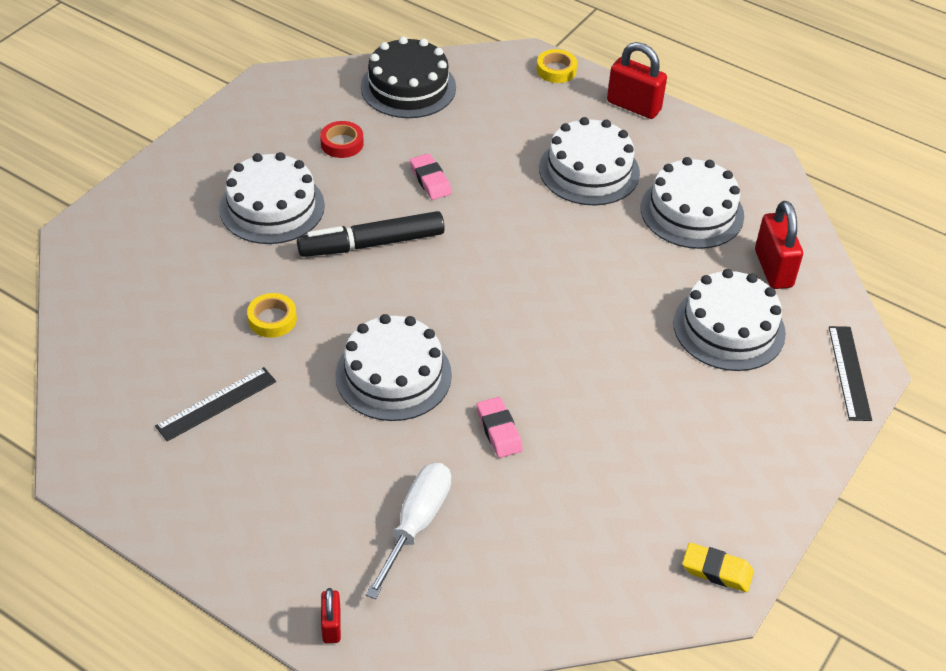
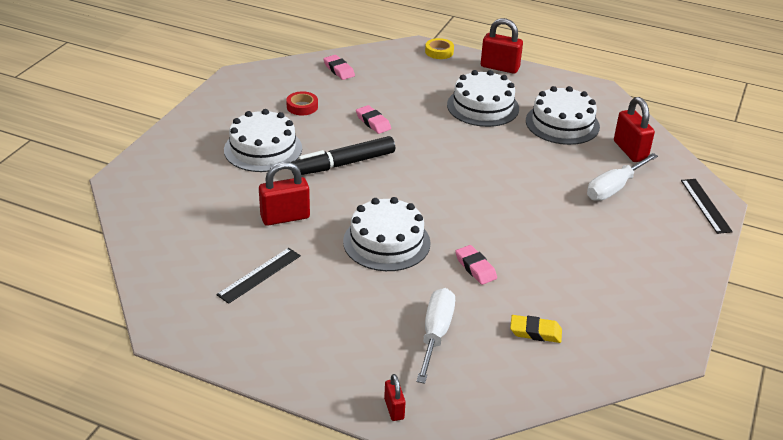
camera: 10 degrees left, 10 degrees down
(272, 319) = (285, 217): yellow tape -> red padlock
(408, 87) = (339, 70): black cake -> pink eraser
(717, 570) = (663, 336): yellow eraser -> yellow eraser (535, 332)
(729, 328) = (614, 188): white cake -> white screwdriver

